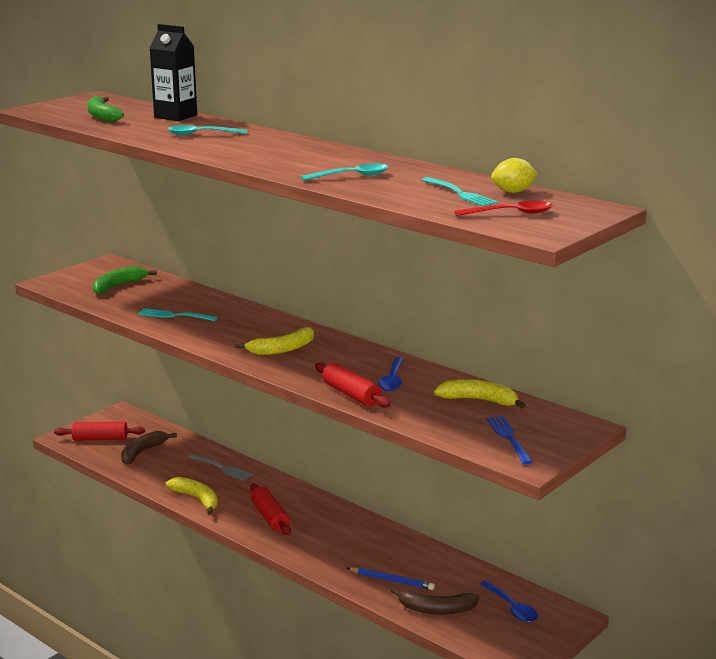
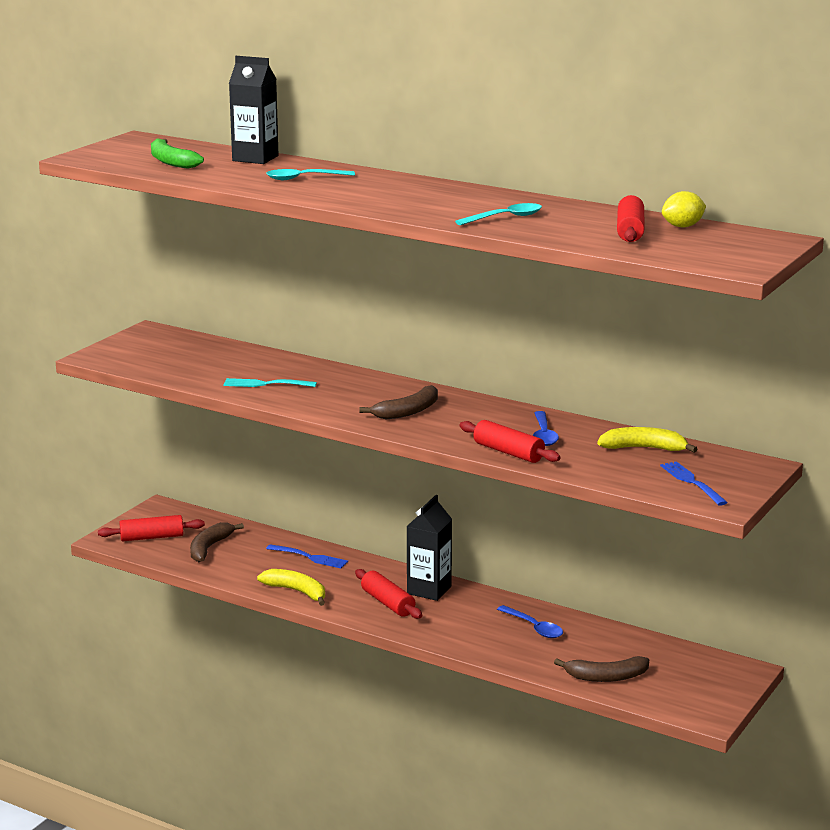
camera: 10 degrees left, 0 degrees up
(118, 286) = (179, 355): green banana -> none
(221, 468) = (309, 557): grey fork -> blue fork
(282, 349) = (408, 412): yellow banana -> brown banana
(311, 508) = (429, 590): none -> black carton
(392, 580) = (548, 654): blue pencil -> none
(459, 193) = (630, 231): turquoise fork -> red rolling pin
(510, 213) = (695, 249): red spoon -> none
(511, 608) = (683, 668): blue spoon -> blue spoon (534, 627)

